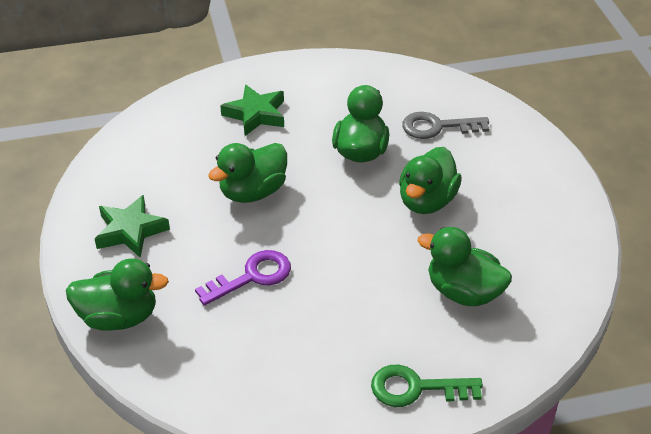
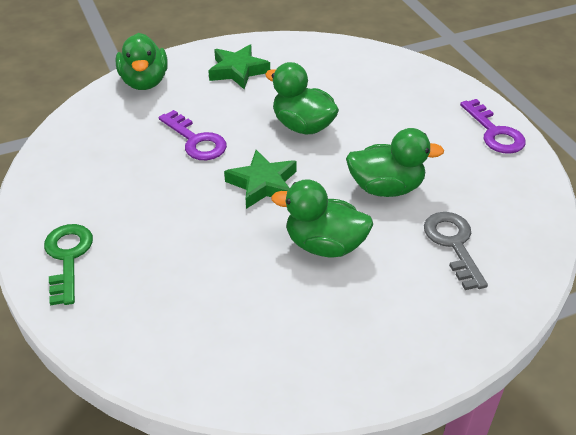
camera: 80 degrees right, 0 degrees up
(255, 114) = (412, 112): green star -> green star (263, 184)
(301, 72) = (494, 132): none -> purple key
(463, 292) = (193, 284): green duck -> none

